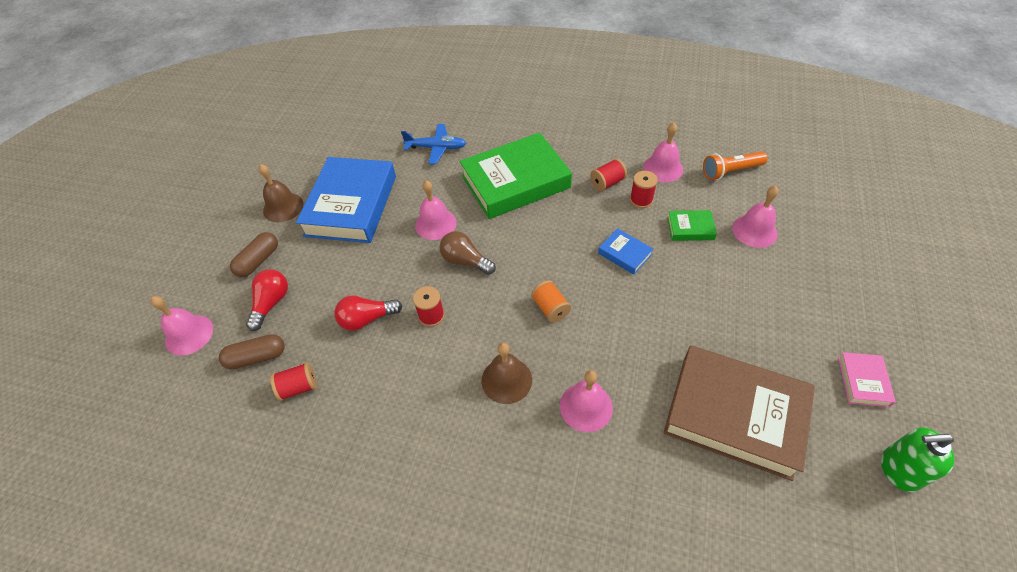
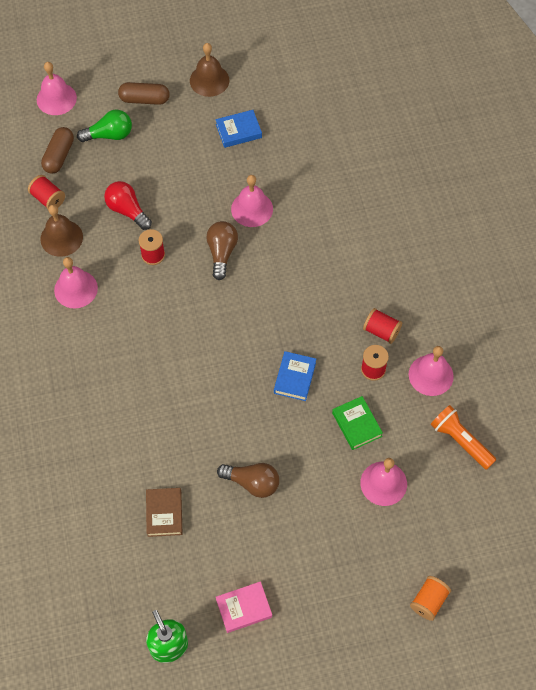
camera: 60 degrees right, 10 degrees up
(256, 357) = (59, 156): brown capsule -> brown capsule turned 60 degrees clockwise
(271, 303) = (109, 135): red light bulb -> green light bulb
(351, 205) = (238, 131): blue book -> blue book, size x0.43
(436, 148) = (349, 161): blue plane -> none
(506, 380) = (119, 336): brown bell -> brown bell (61, 238)
(515, 182) = (339, 250): green book -> none
(550, 308) = (203, 340): orange spool -> orange spool (429, 601)
(586, 406) = (122, 402): pink bell -> pink bell (76, 289)
(723, 324) = (252, 483): none -> brown light bulb
(734, 415) = (164, 513): brown book -> brown book, size x0.43

